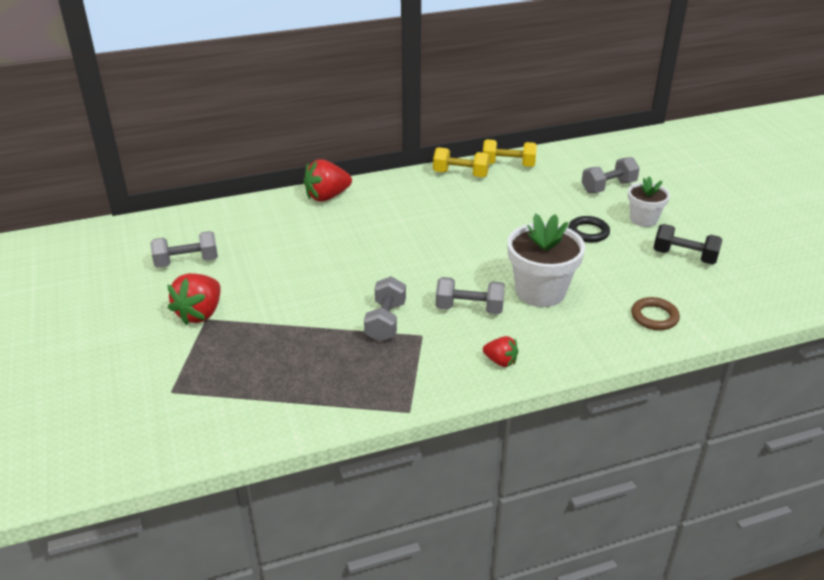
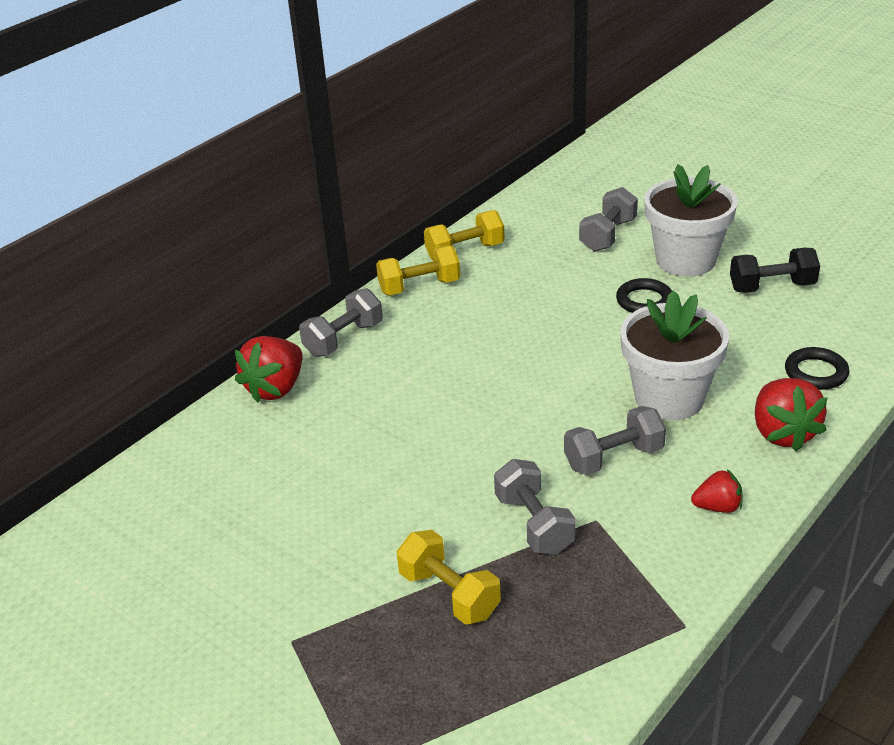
camera: 30 degrees left, 0 degrees up
(187, 262) = (171, 572): grey dumbbell -> grey dumbbell (343, 339)
(200, 313) = (274, 637): red strawberry -> red strawberry (783, 433)
(303, 334) = (449, 594): none -> yellow dumbbell
(643, 219) = (685, 260): white flower pot -> white flower pot, size x1.65
(654, 317) = (816, 372): brown ring -> black ring

